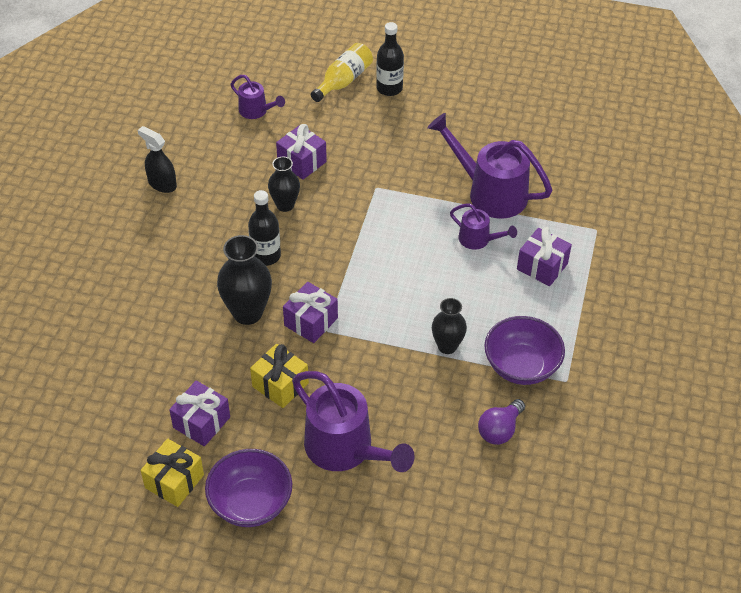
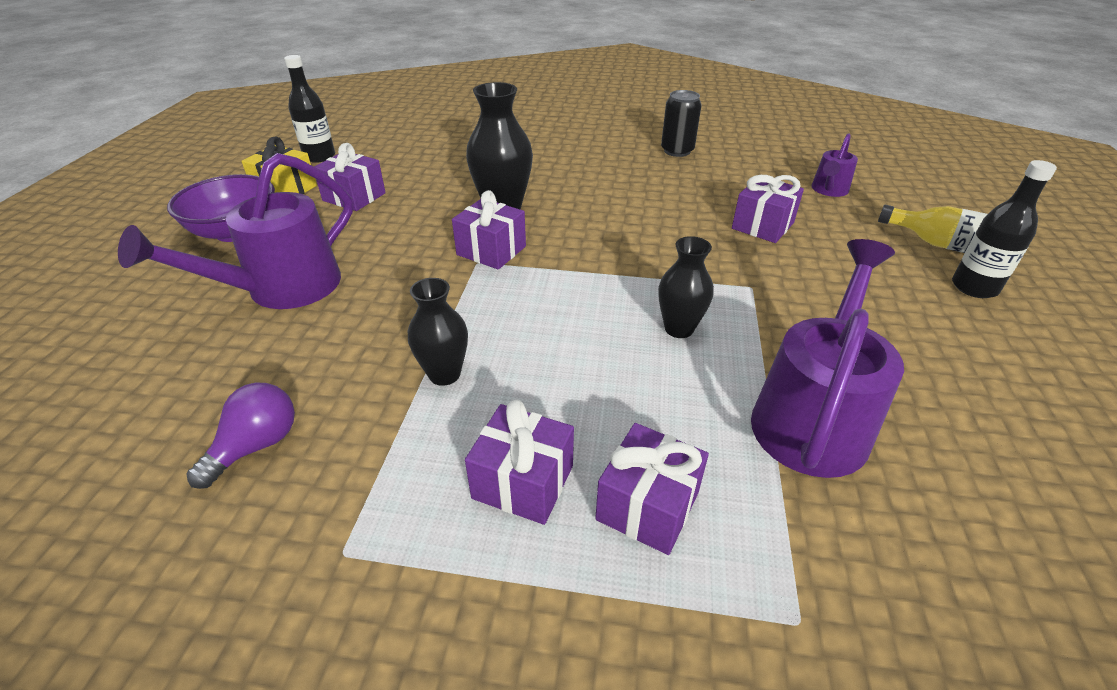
camera: 85 degrees right, 10 degrees down
(162, 184) = (677, 151): black spray bottle -> black can
(266, 256) = (592, 214): black bottle -> black bottle (319, 157)
(280, 385) = (395, 237): yellow gift -> none
(285, 205) = (680, 220): black vase -> black vase (679, 329)
(478, 240) = (686, 404): purple watering can -> none
(500, 430) = (256, 446): purple light bulb -> purple light bulb turned 90 degrees clockwise
(521, 366) = (391, 474): purple bowl -> none
(527, 312) = (523, 481): none -> purple gift

